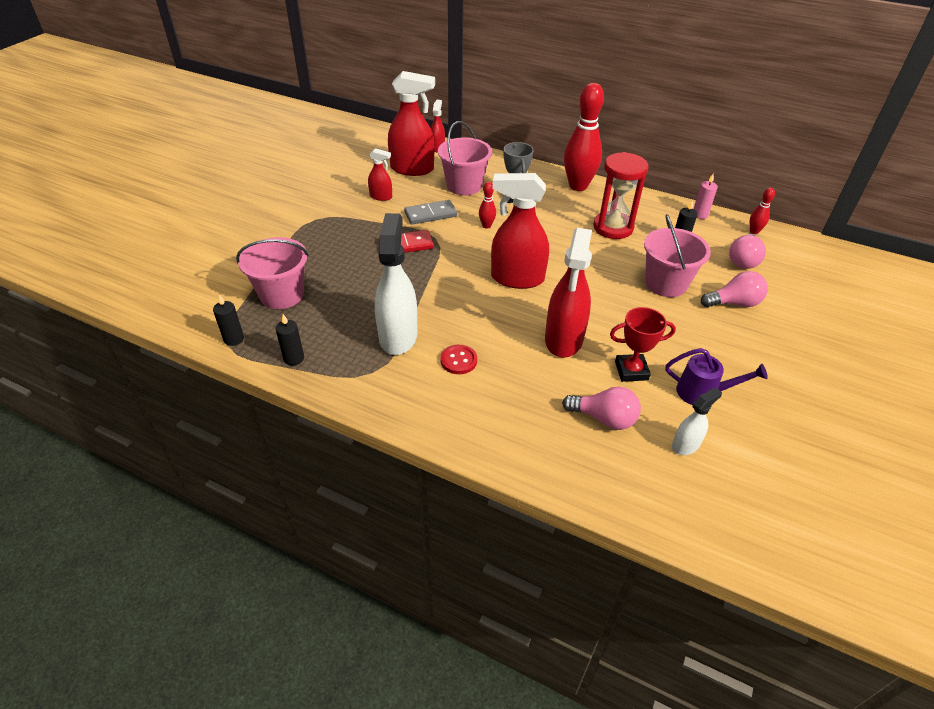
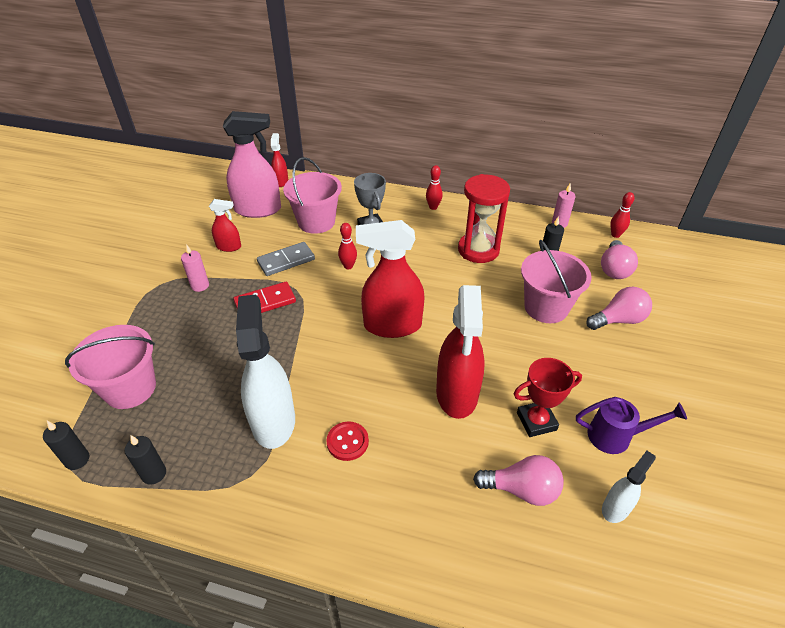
camera: 10 degrees left, 0 degrees up
(351, 224) = (200, 286): none -> pink candle
(412, 169) = (258, 209): red spray bottle -> pink spray bottle
(578, 186) = (433, 207): red bowling pin -> red bowling pin, size x0.44

